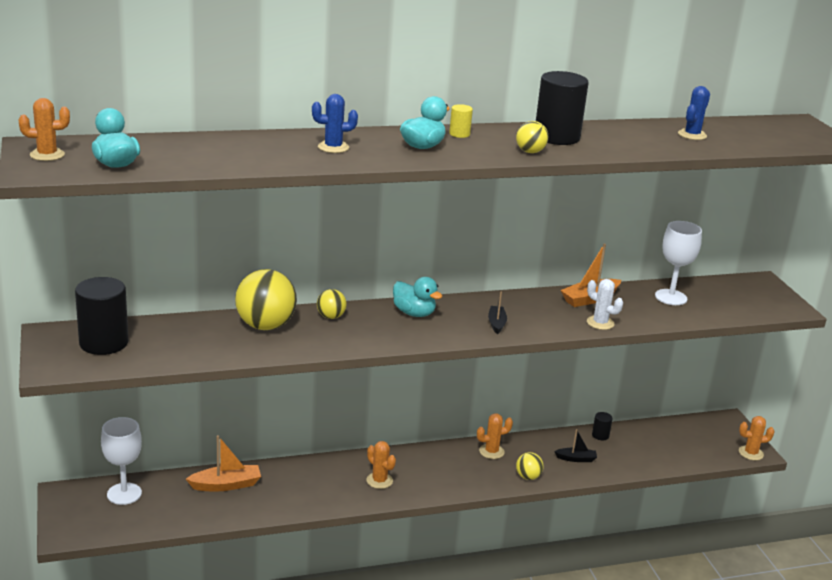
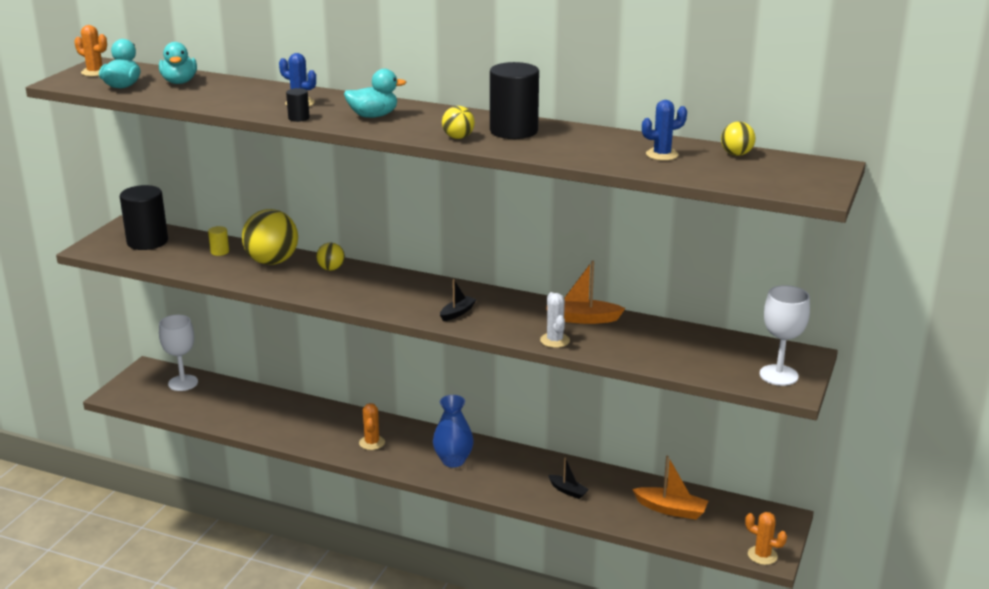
camera: 40 degrees right, 0 degrees up
(226, 485) = (256, 403): orange boat -> orange boat (671, 509)
(414, 313) = (401, 285): turquoise duck -> turquoise duck (179, 82)
(459, 134) = (429, 112): yellow cylinder -> yellow cylinder (220, 252)
(464, 469) = (453, 460): none -> blue vase
(491, 451) = (497, 456): orange cactus -> none
(528, 477) = (501, 488): yellow ball -> yellow ball (736, 154)
(600, 435) = (621, 481): black cylinder -> black cylinder (299, 118)
(671, 297) = (669, 340): white goblet -> white goblet (778, 375)

